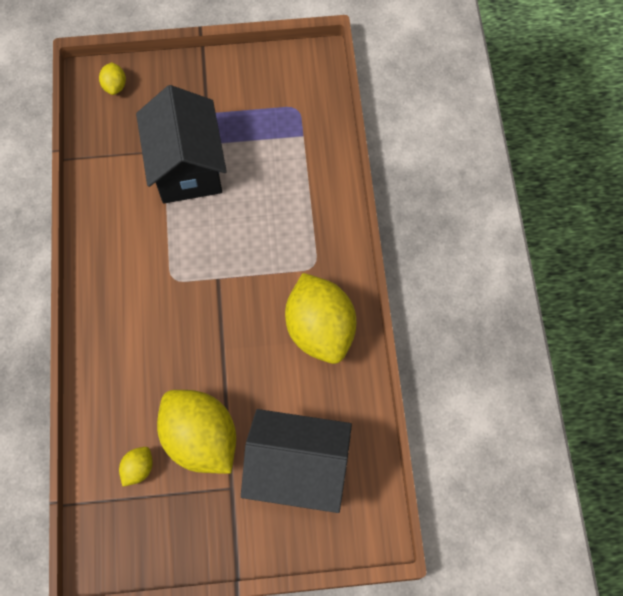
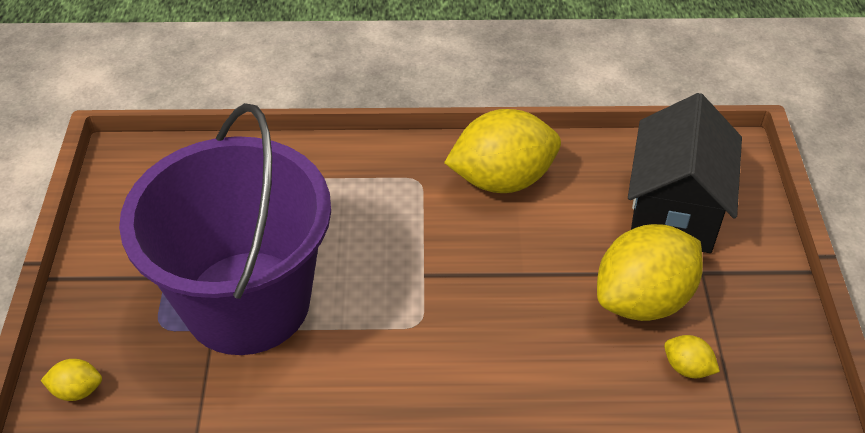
camera: 85 degrees left, 20 degrees down
(187, 167) = (247, 302): black house -> purple bucket

